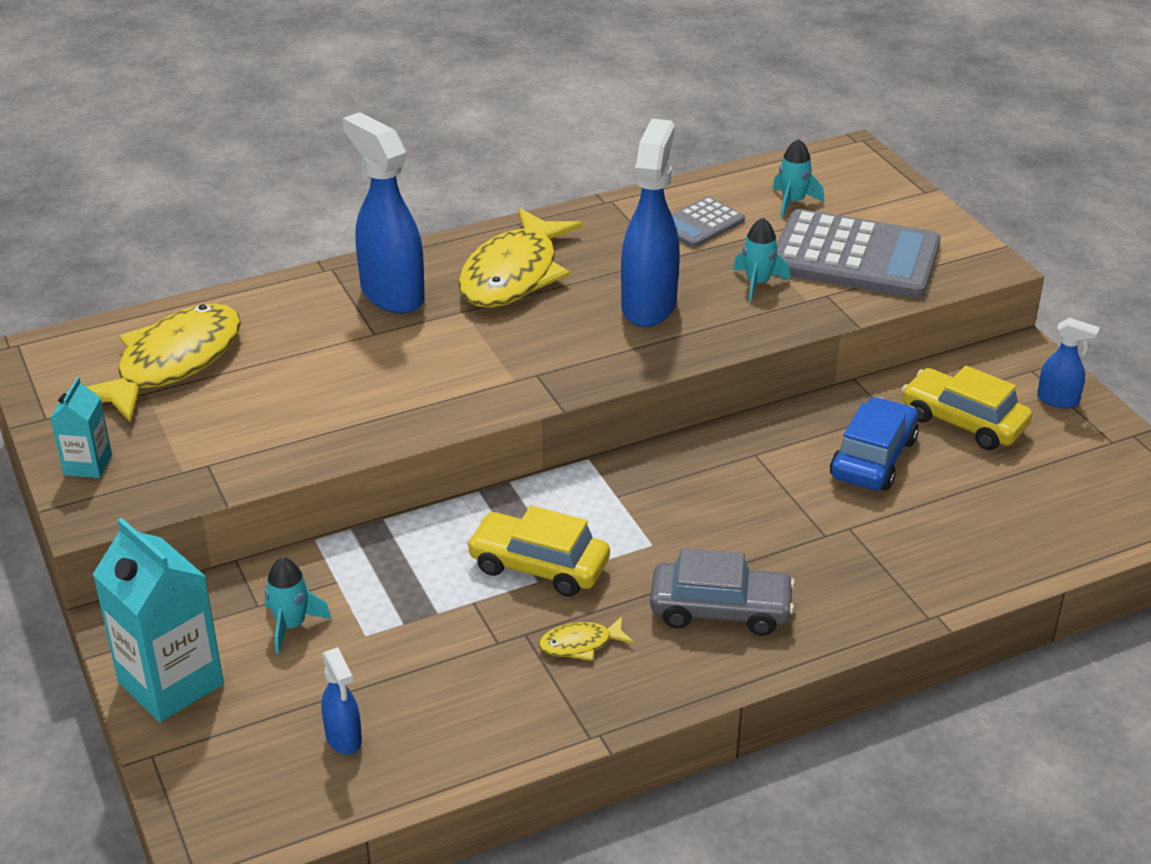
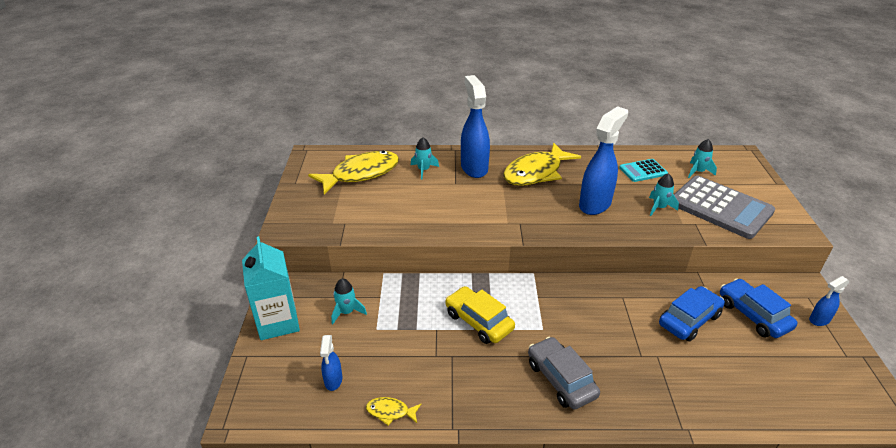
camera: 25 degrees right, 0 degrees up
(88, 465) = (296, 208): turquoise carton -> none
(295, 324) = (423, 170): none -> turquoise rocket
(580, 644) = (476, 372): yellow fish -> yellow fish (390, 412)
(700, 224) = (643, 171): grey calculator -> turquoise calculator
(720, 610) = (561, 379): grey car -> grey car turned 150 degrees counterclockwise
(963, 422) = (753, 315): yellow car -> blue car
(1058, 400) = (819, 320): blue spray bottle -> blue spray bottle turned 105 degrees clockwise

